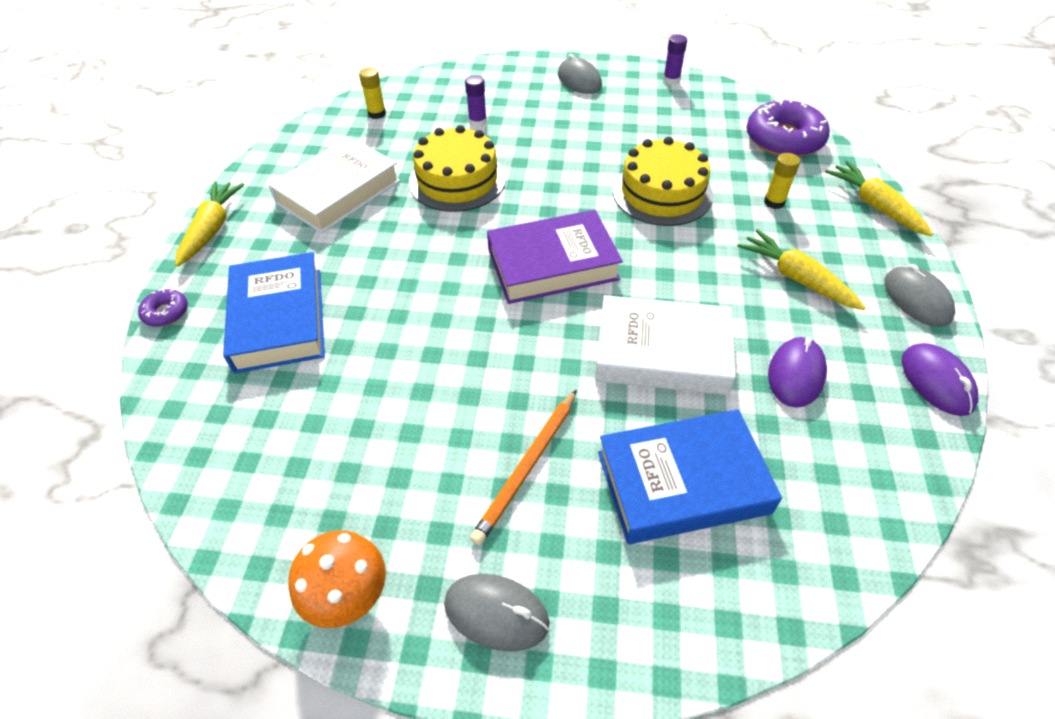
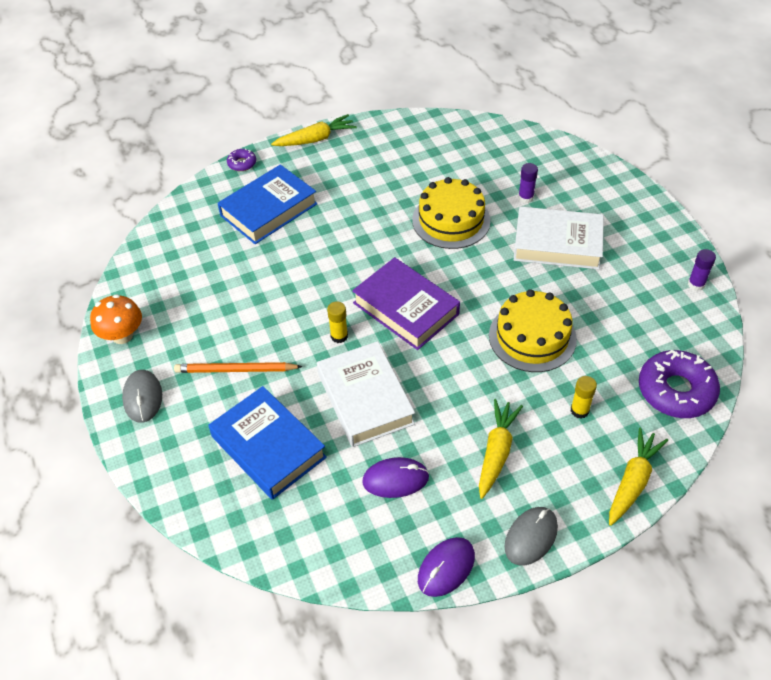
camera: 60 degrees right, 0 degrees up
(338, 192) = (391, 171): white book -> white book (557, 244)
(377, 114) = (487, 143): yellow glue stick -> yellow glue stick (339, 336)
(579, 80) = (636, 228): grey mouse -> none

